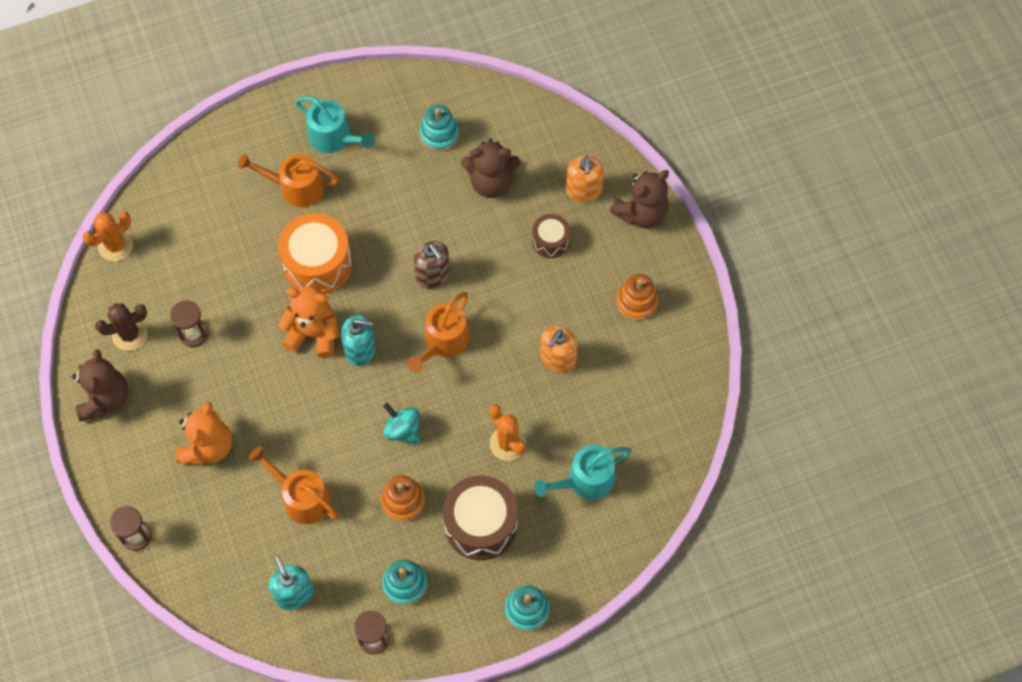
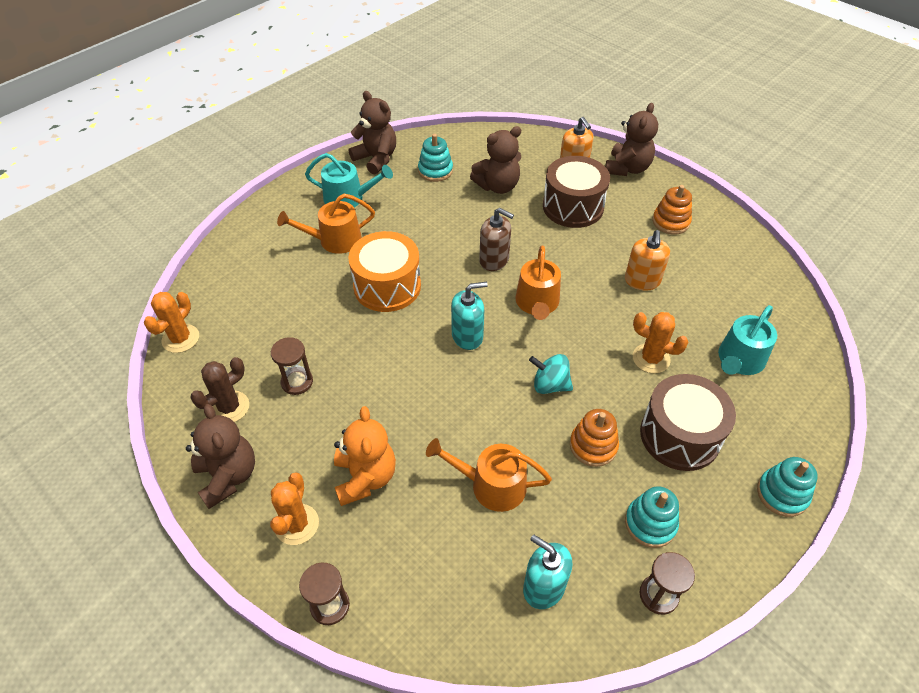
camera: 25 degrees left, 15 degrees down
(139, 462) = (296, 524): none -> orange cactus
(314, 334) = (416, 340): orange teddy bear -> none
(387, 93) = (376, 159): none -> brown teddy bear
(550, 241) = (573, 207): brown drum -> brown drum, size x1.82

